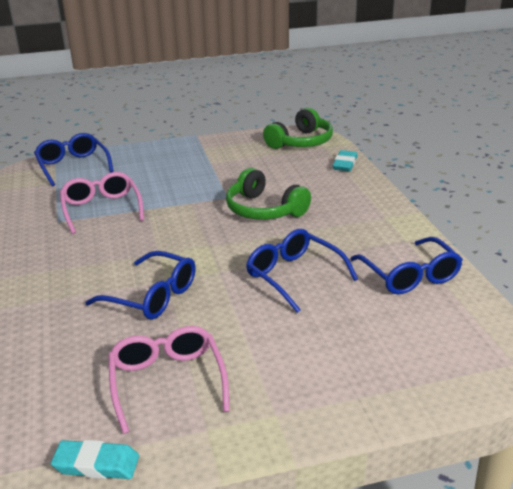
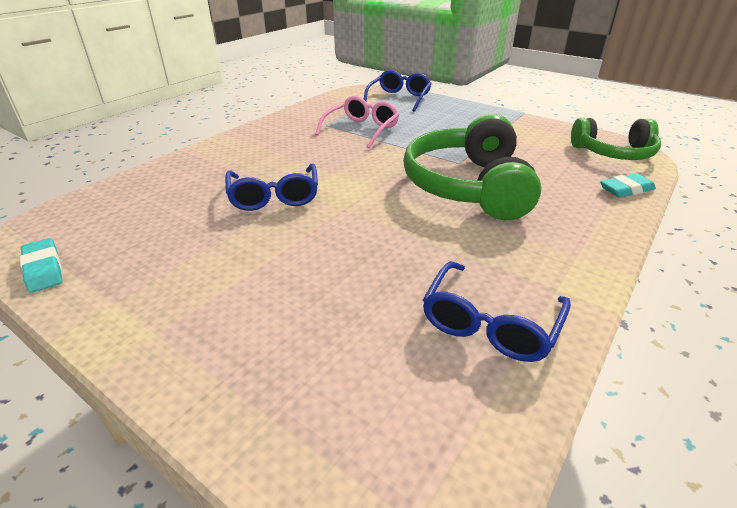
camera: 50 degrees right, 5 degrees up
(167, 382) = (166, 253): pink glasses -> none
(264, 210) = (468, 186): green headphones -> green headphones, size x1.56
(294, 276) = (386, 247): blue glasses -> none

